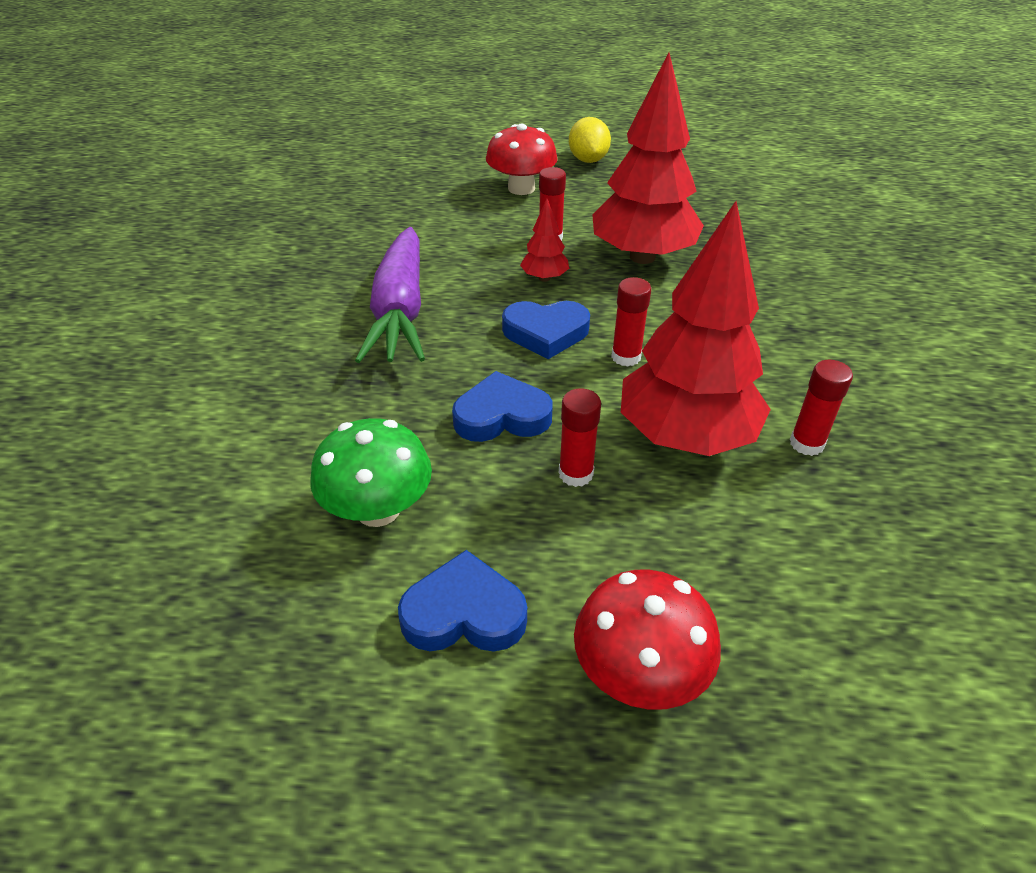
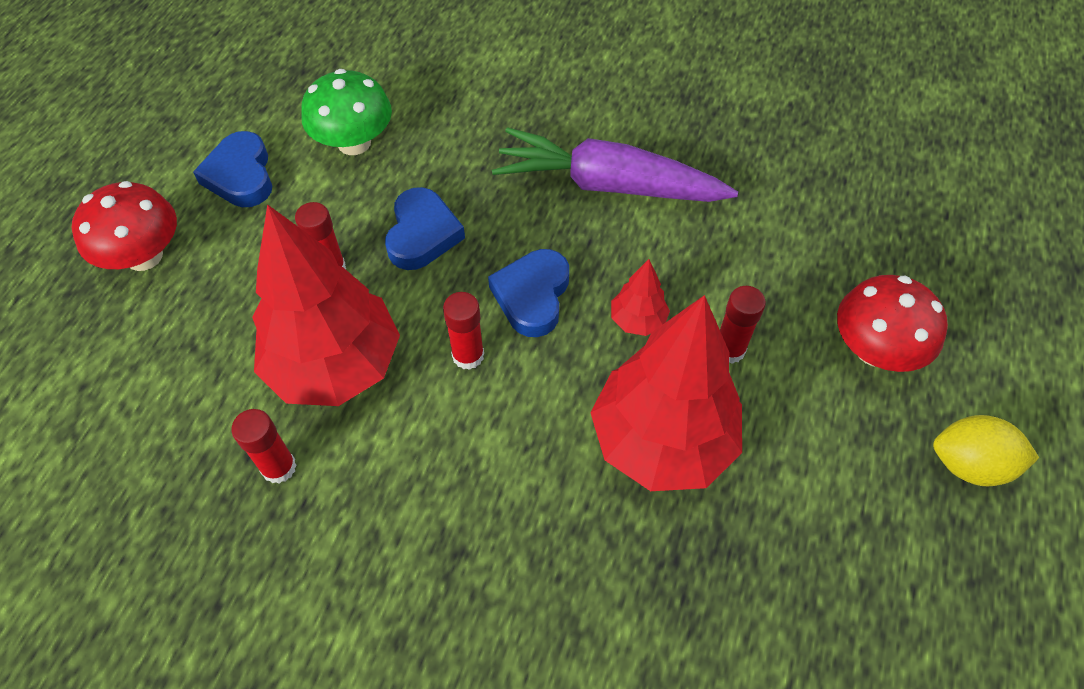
camera: 105 degrees right, 15 degrees up
(464, 613) = (241, 175): blue heart -> blue heart turned 150 degrees clockwise

